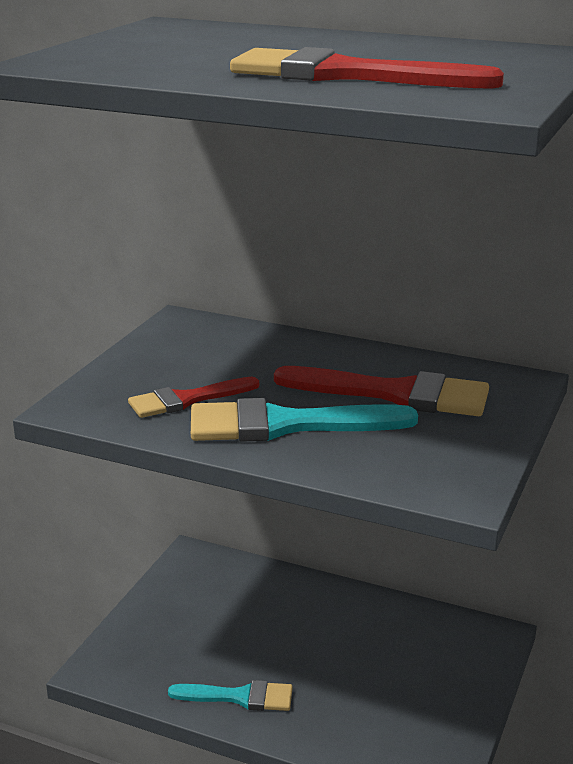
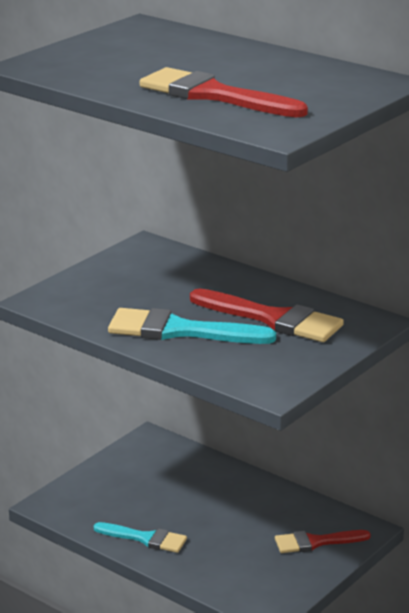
camera: 15 degrees right, 0 degrees up
(187, 400) = (120, 305): red brush -> red brush (316, 542)

